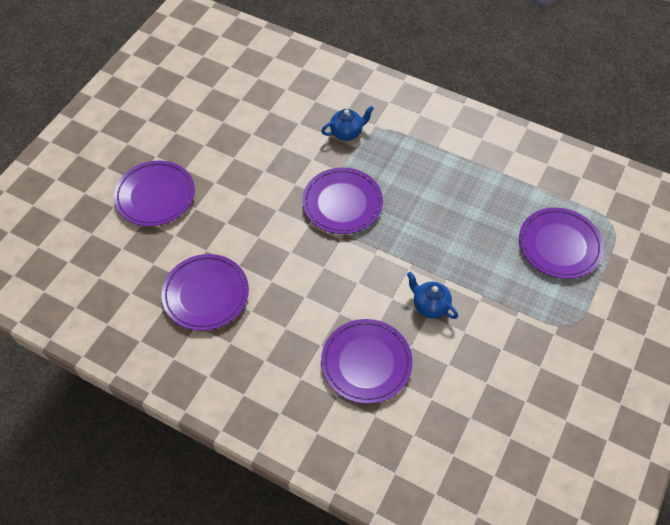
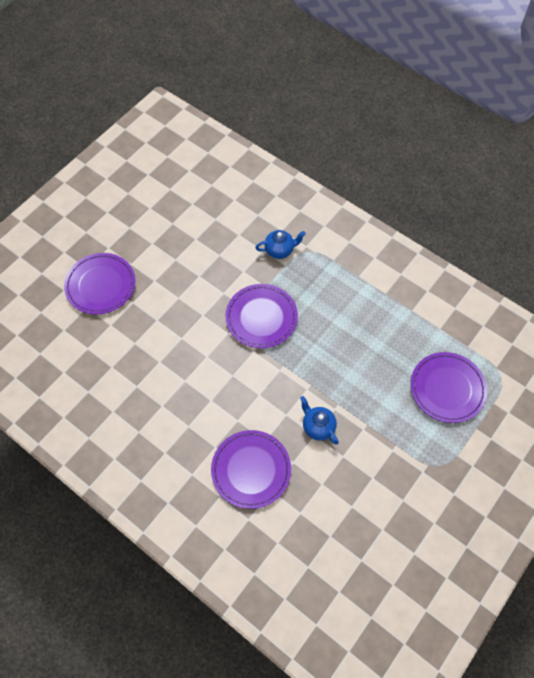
camera: 10 degrees right, 5 degrees up
(206, 294) = (126, 384): purple plate -> none

